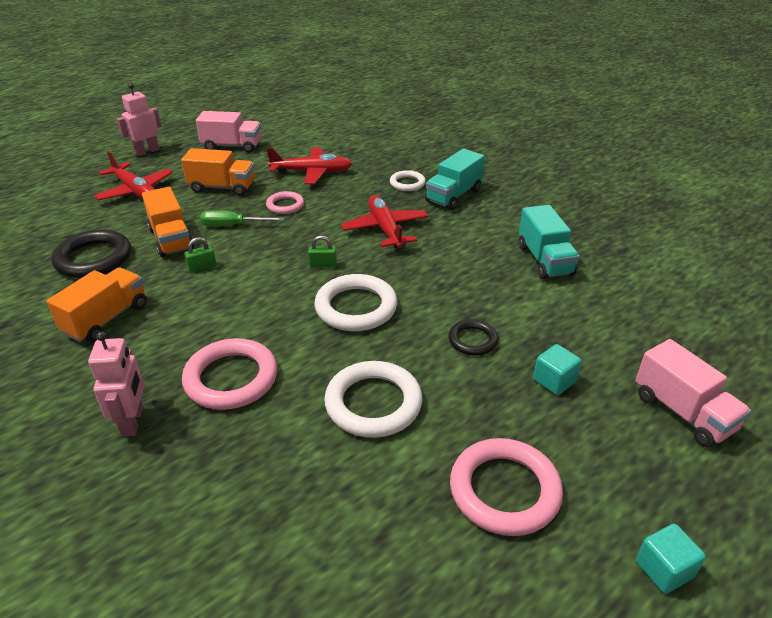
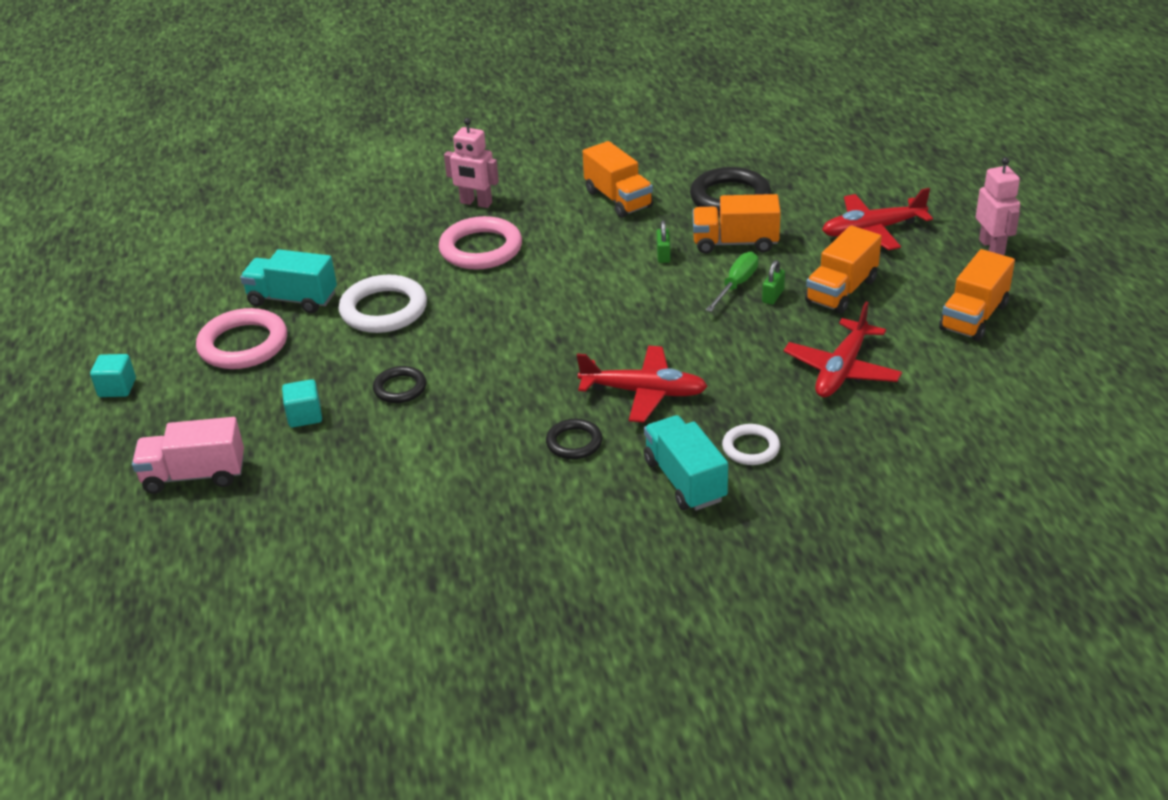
camera: 120 degrees right, 0 degrees up
(232, 146) = (973, 317): pink truck -> orange truck
(285, 205) = (760, 329): pink ring -> none
(323, 265) = (605, 329): green padlock -> green padlock (773, 296)
(356, 307) = (513, 332): white ring -> none
(457, 240) = (574, 442): none -> black ring
(544, 260) = (473, 498): turquoise truck -> turquoise truck (292, 299)

